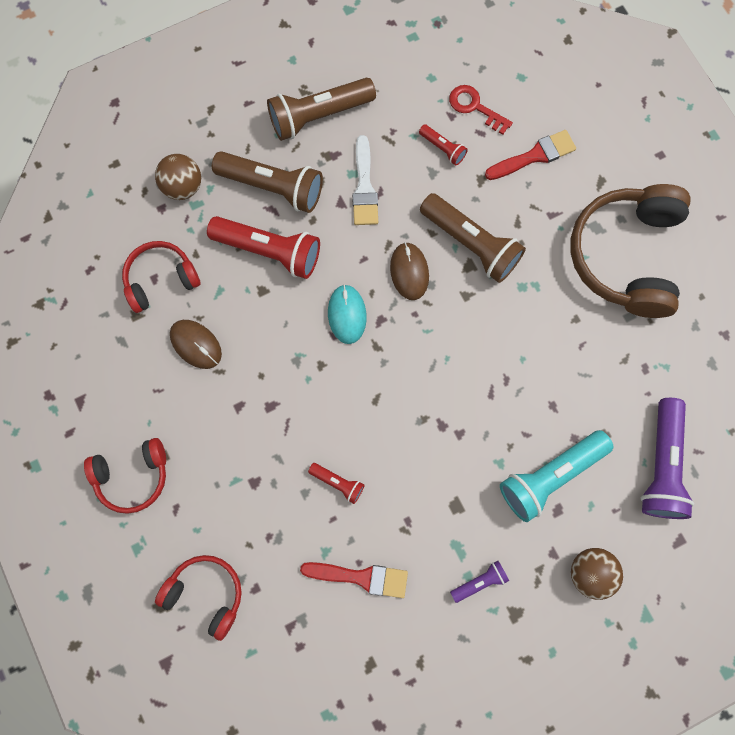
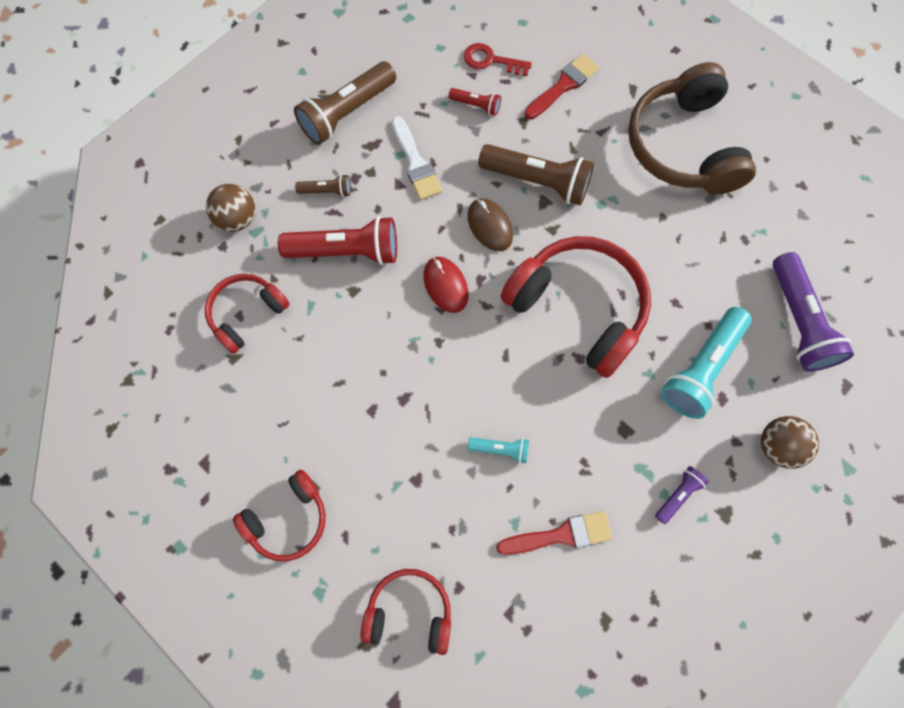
camera: 20 degrees left, 5 degrees down
(196, 344) = (306, 365): brown mouse -> none
(273, 187) = (327, 191): brown flashlight -> brown flashlight, size x0.48
(338, 483) = (500, 449): red flashlight -> turquoise flashlight
(347, 315) = (445, 285): turquoise mouse -> red mouse
(460, 379) = (579, 308): none -> red headphones

